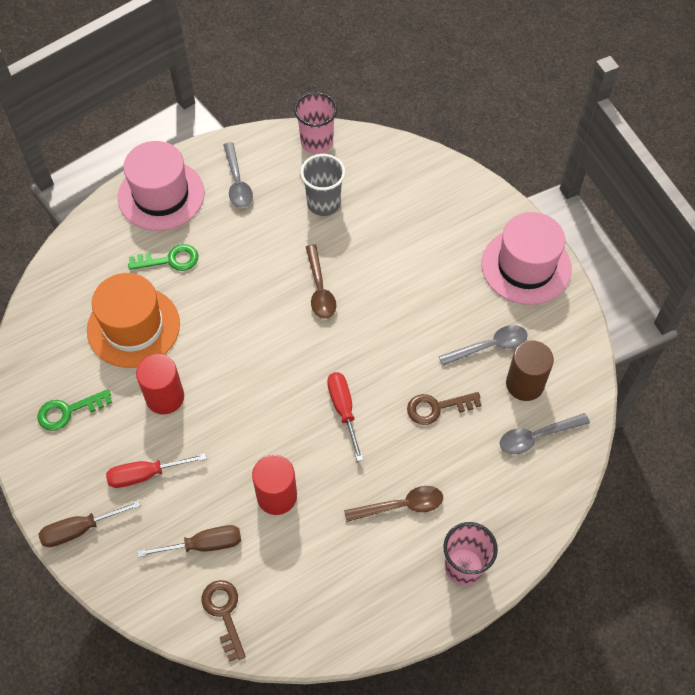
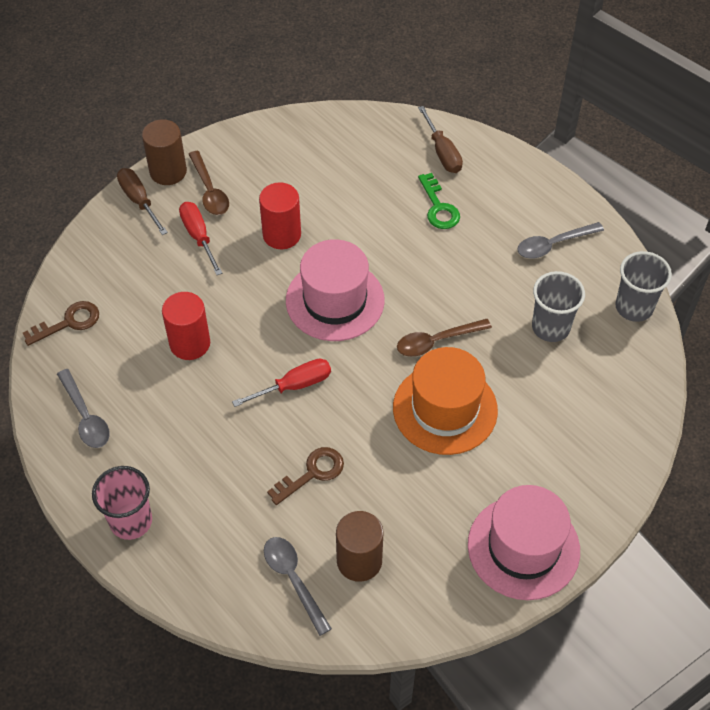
camera: 80 degrees right, 5 degrees down
(47, 496) = (168, 171): none -> brown cylinder
(68, 411) = (254, 166): green key -> none
(133, 327) = (354, 195): orange hat -> orange hat (445, 409)
(161, 195) = (516, 184): pink hat -> pink hat (335, 300)
(204, 544) = (134, 295): brown screwdriver -> brown screwdriver (442, 153)
(317, 142) = (634, 307): pink cup -> grey cup
(401, 506) = (192, 453): brown spoon -> brown spoon (209, 190)
(437, 408) = (312, 473): brown key -> brown key turned 75 degrees clockwise
(489, 346) = (401, 518): grey spoon -> grey spoon (85, 416)

